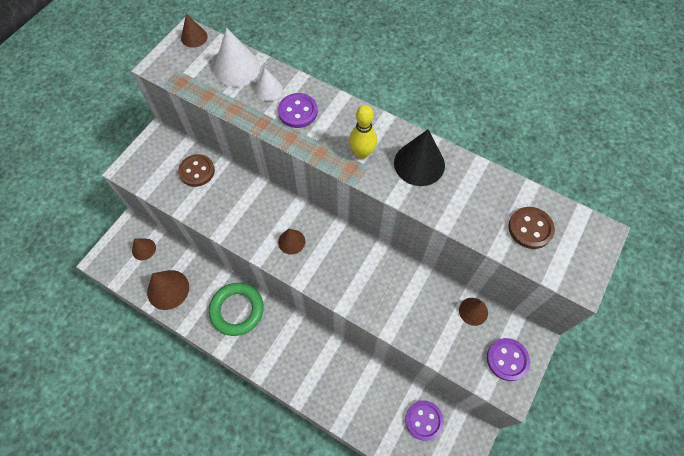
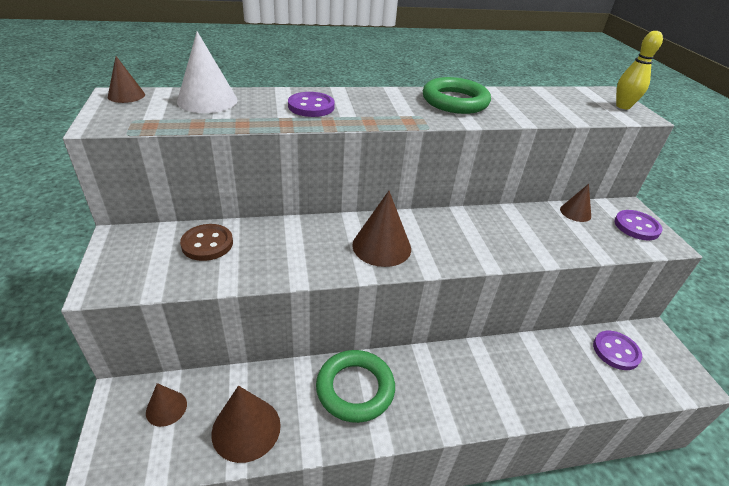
camera: 45 degrees left, 25 degrees down
(268, 89) = (262, 103): white cone -> none
(291, 241) = (381, 246): brown cone -> brown cone, size x1.70
(362, 153) = (404, 110): yellow bowling pin -> yellow bowling pin (623, 106)
(419, 163) = (455, 101): black cone -> green ring
(530, 228) = (574, 104): brown button -> none

